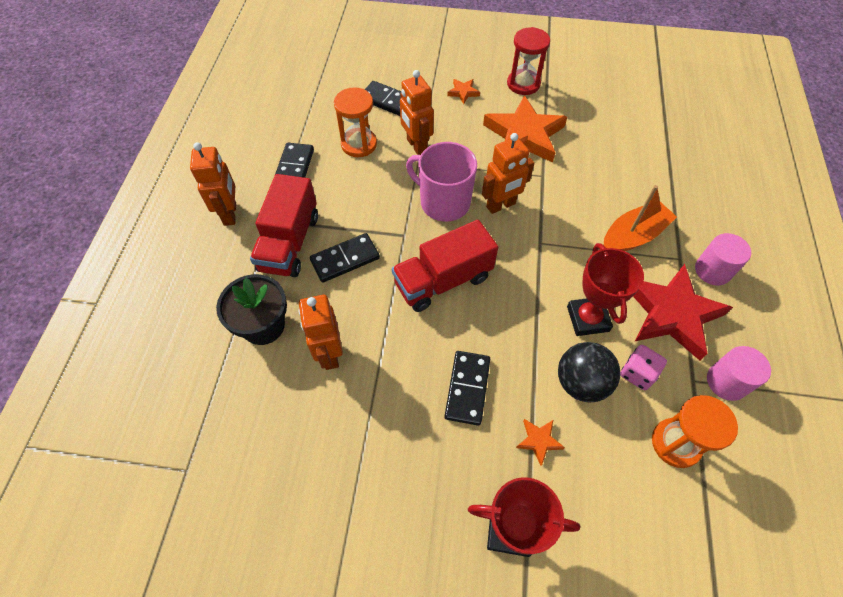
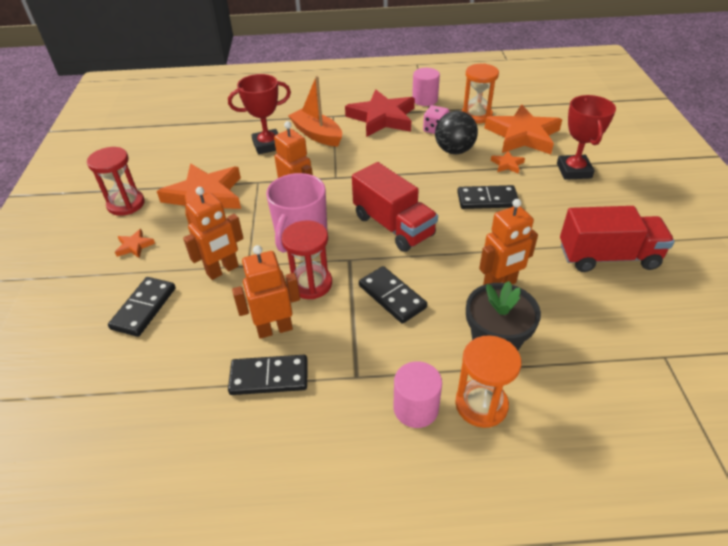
camera: 100 degrees left, 15 degrees down
(230, 214) = (357, 426): orange robot -> orange robot (274, 329)
(289, 242) = (384, 349): red truck -> red truck (608, 257)
(359, 144) = (221, 321): orange hourglass -> orange hourglass (481, 405)
(381, 203) = (311, 284): none -> red hourglass
(587, 319) = (401, 150): red trophy -> red trophy (267, 145)
(612, 493) = (522, 135): none -> orange star
(712, 270) = (339, 104): pink cylinder -> pink cylinder (416, 408)

